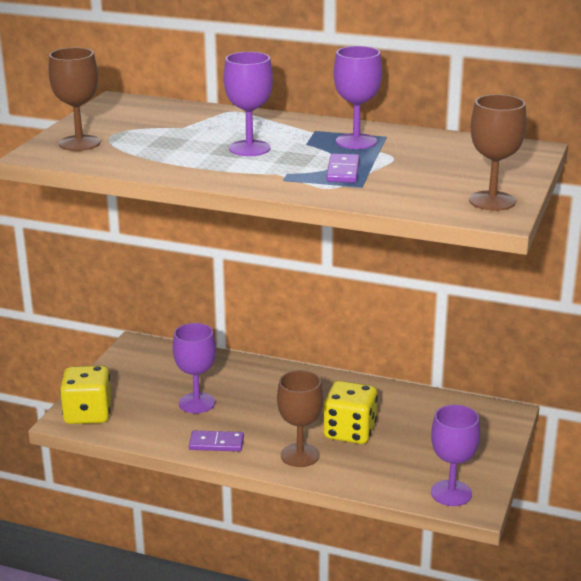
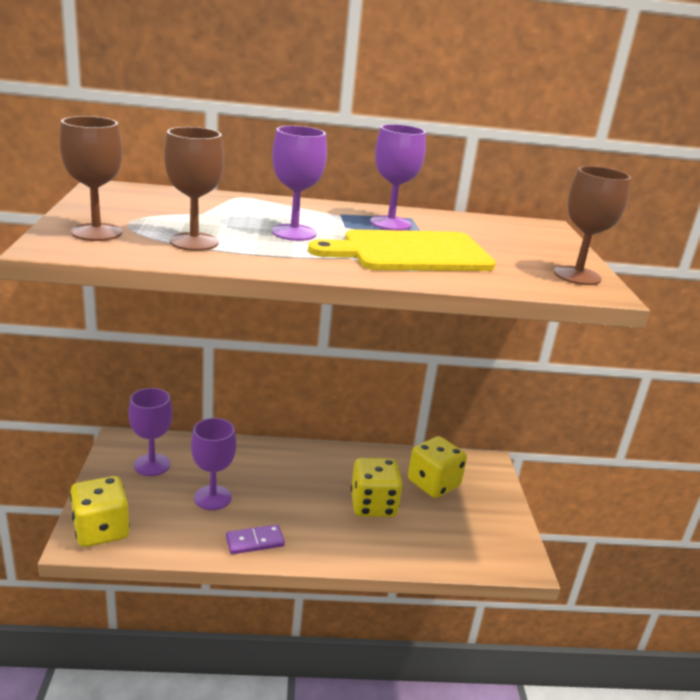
camera: 25 degrees left, 0 degrees up
(300, 455) = (342, 540): brown goblet -> brown goblet (194, 242)
(343, 171) = (410, 252): purple domino -> yellow cutting board
(427, 423) = (433, 484): none -> yellow dice
(451, 493) = (497, 555): purple goblet -> purple goblet (152, 465)

